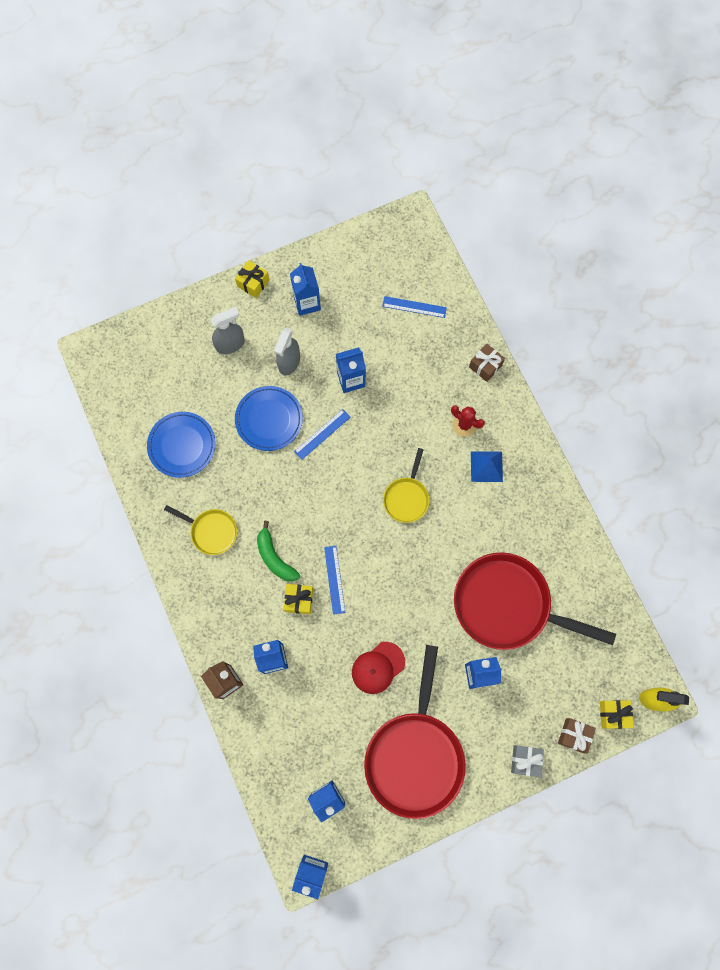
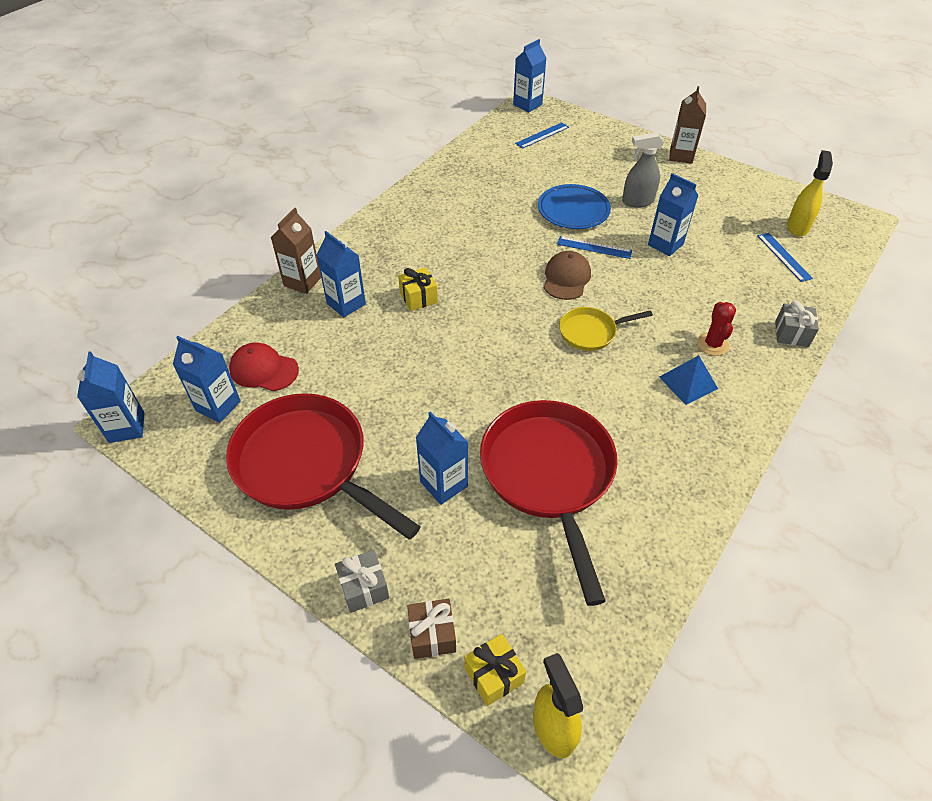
camera: 60 degrees right, 25 degrees down
(182, 445) = (500, 173): blue plate -> none
(211, 531) = (439, 217): yellow pan -> none
(230, 344) = (615, 164): grey spray bottle -> none
(253, 283) = (681, 156): yellow gift -> brown carton
(275, 557) = (447, 265): green banana -> none
(307, 303) = (702, 190): blue carton -> blue carton (527, 105)
(334, 579) = (459, 314): blue ruler -> blue ruler (542, 135)
(343, 478) = (566, 278): none -> brown cap
(378, 667) = (390, 387): red cap -> red cap (264, 370)
(390, 269) = (797, 227): none -> yellow spray bottle
(415, 756) = (307, 464): red pan -> red pan turned 60 degrees clockwise
(485, 366) = (791, 334): brown gift -> grey gift

